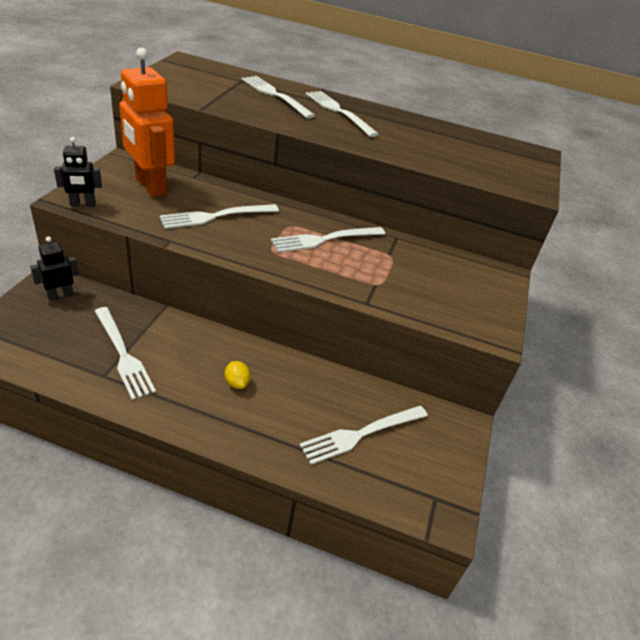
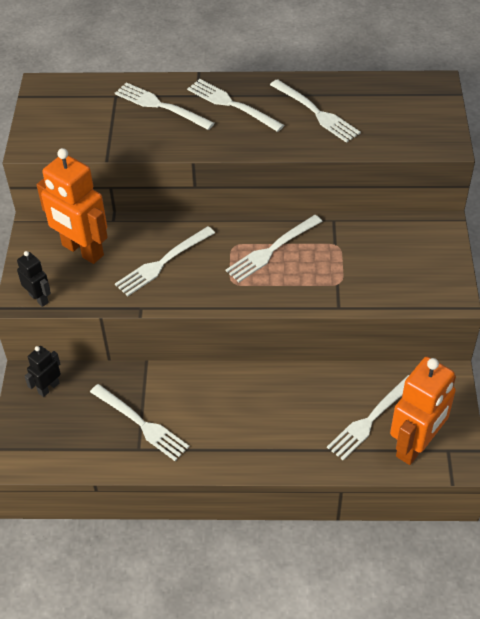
camera: 10 degrees left, 10 degrees up
(83, 204) = (39, 298): black robot -> black robot turned 105 degrees counterclockwise
(237, 383) = (249, 413): yellow lemon -> none
(400, 479) = (415, 445): none -> orange robot
(414, 137) = (317, 113): none -> white fork

